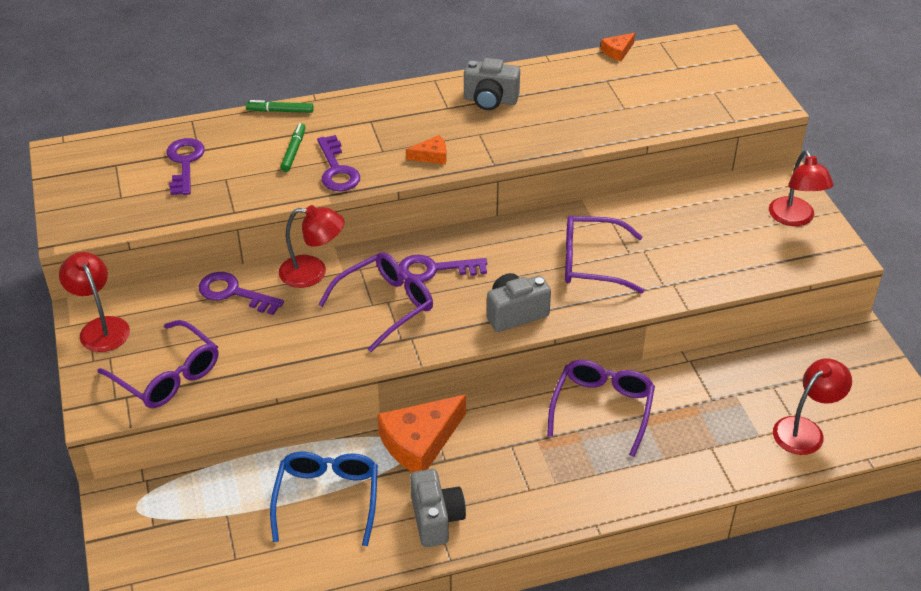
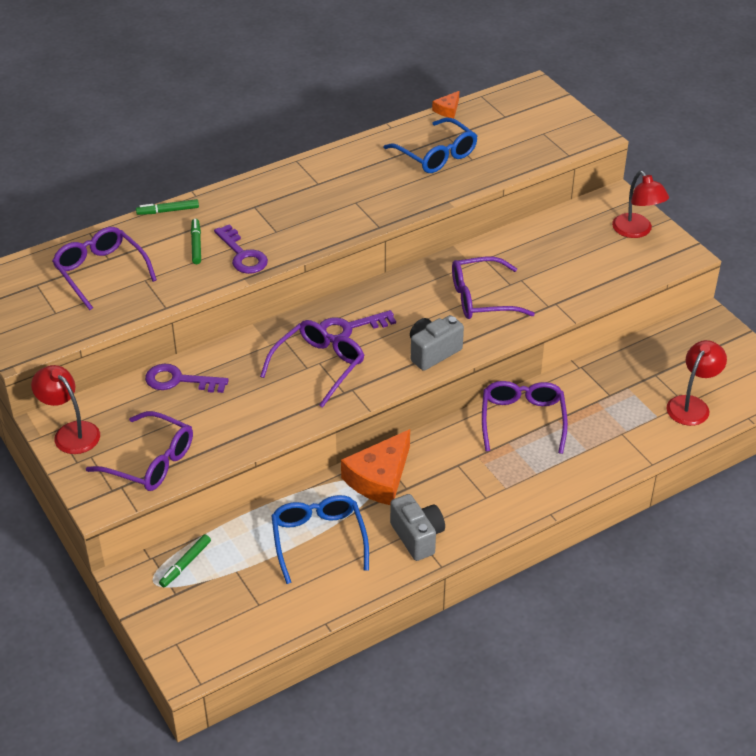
camera: 15 degrees left, 0 degrees up
(177, 495) = (185, 564): none -> green marker
(185, 163) = (101, 272): purple key -> purple glasses
(313, 272) = (243, 350): red lamp -> none
(431, 156) = (321, 228): orange cheese -> none
(490, 100) = (353, 171): grey camera -> none
(586, 97) = (436, 155): none -> blue glasses

